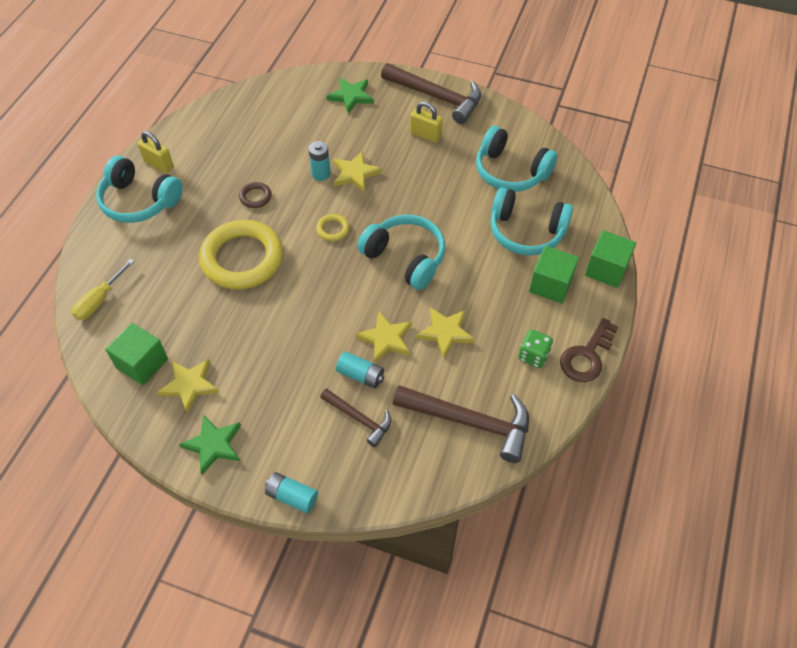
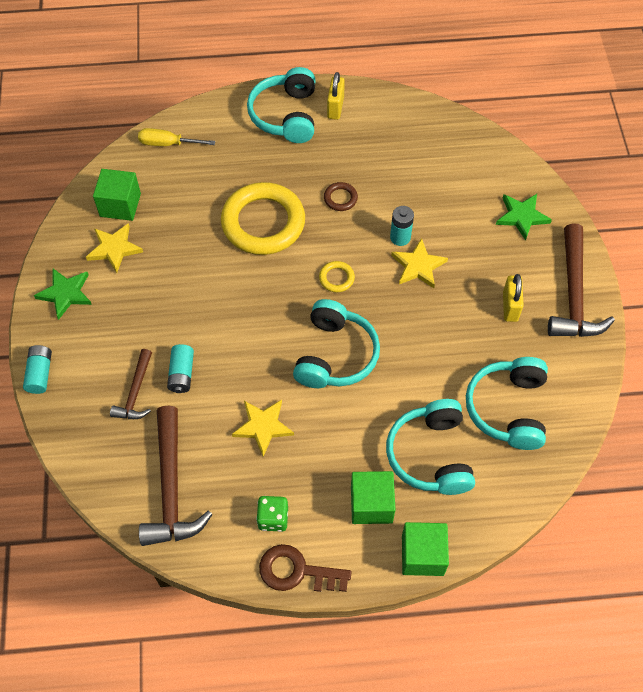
camera: 65 degrees right, 5 degrees up
(386, 339) = (231, 378): yellow star -> none

